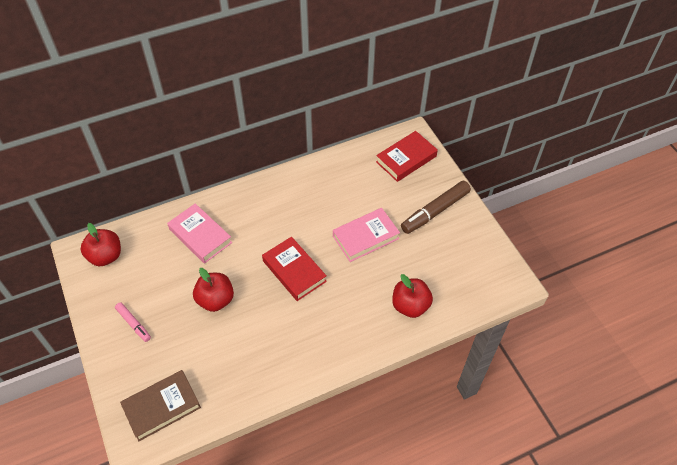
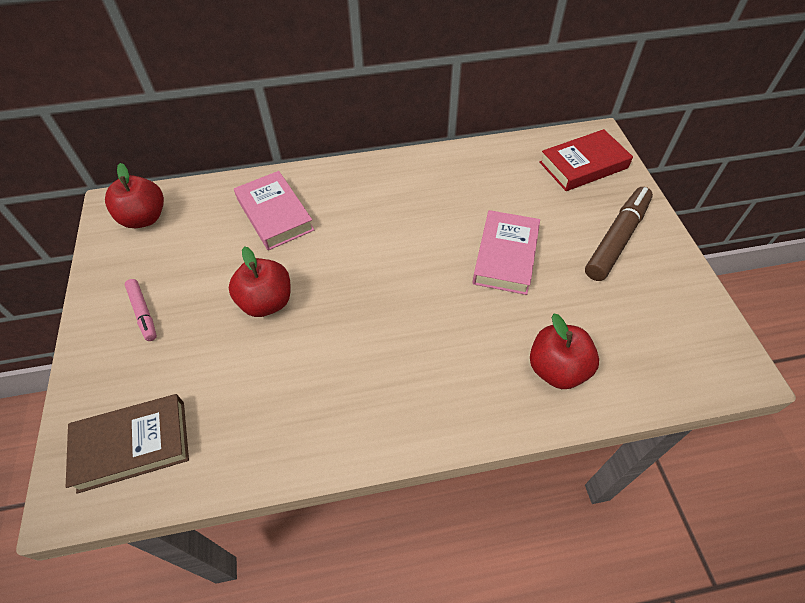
camera: 15 degrees right, 0 degrees up
(294, 271) = (389, 284): red book -> none
(365, 237) = (505, 256): pink book -> pink book turned 60 degrees counterclockwise
(435, 211) = (616, 239): brown marker -> brown marker turned 150 degrees clockwise

